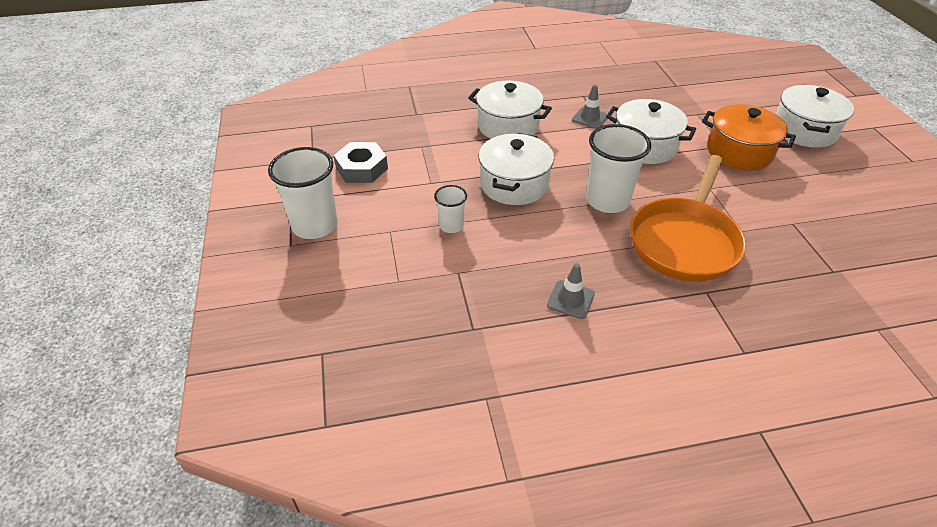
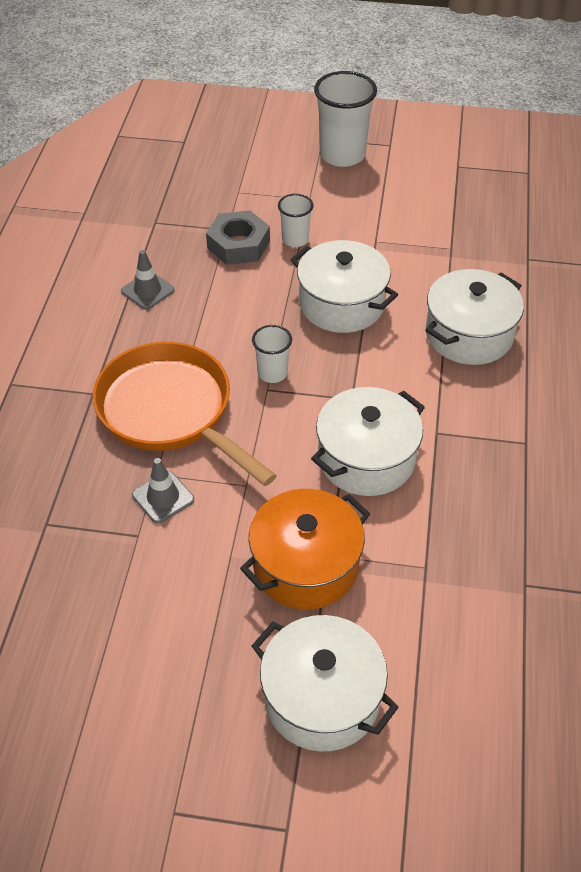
camera: 110 degrees right, 5 degrees up
(361, 168) = (424, 196): grey nut -> grey nut (238, 244)
(589, 118) = (459, 426): grey traffic cone -> grey traffic cone (163, 497)
(607, 201) = (272, 373): white cup -> white cup, size x0.53

